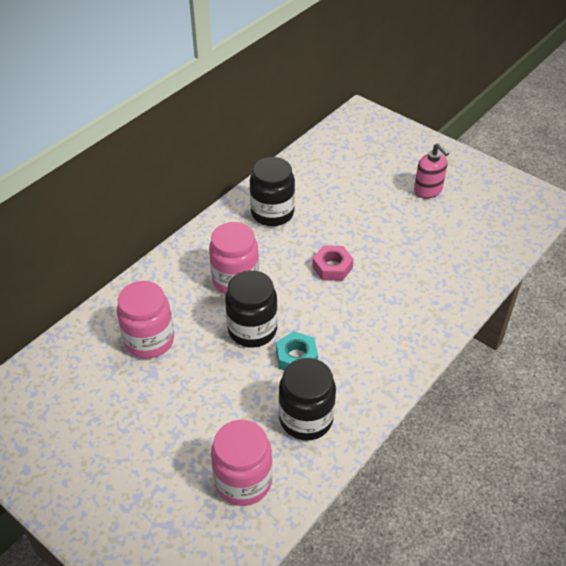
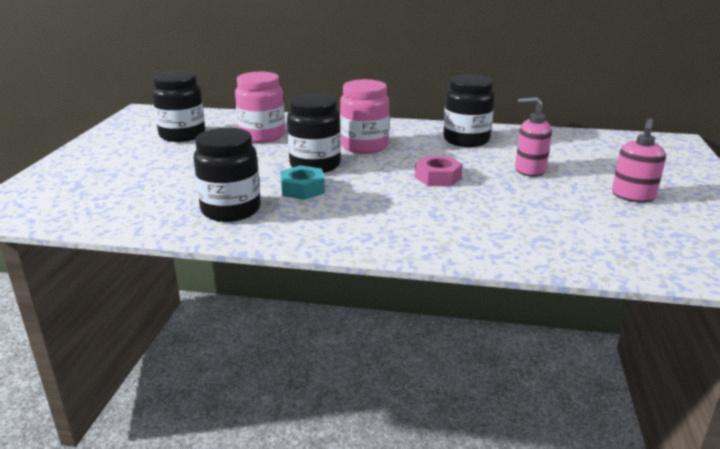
camera: 60 degrees right, 20 degrees down
(91, 403) = (182, 135): none -> black jar
(243, 481) = (139, 201): pink jar -> none
(355, 212) = (529, 170): none -> pink soap dispenser

